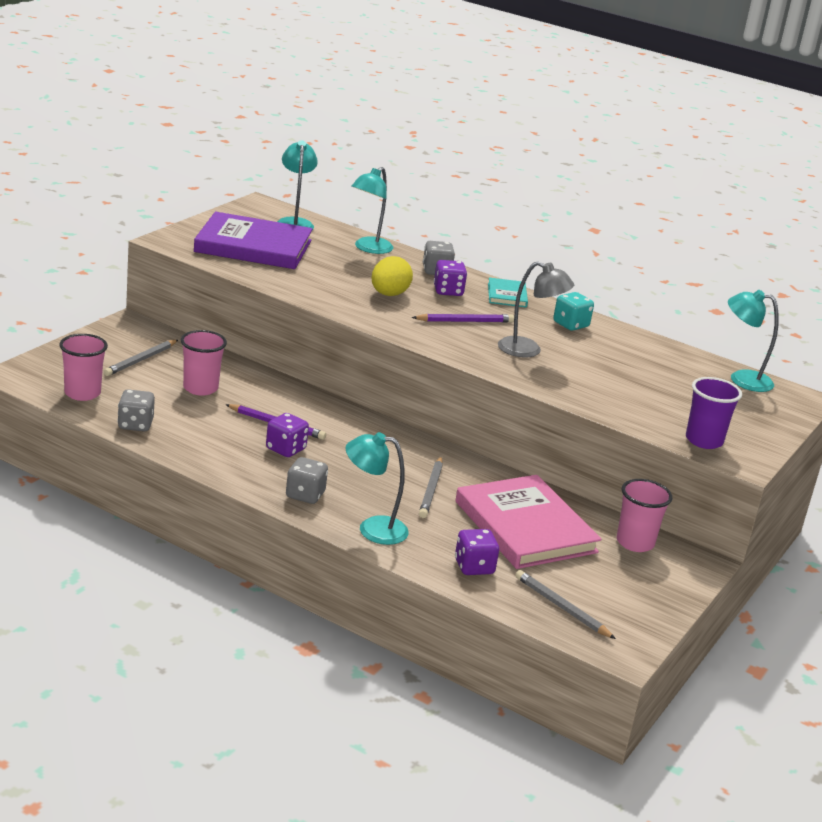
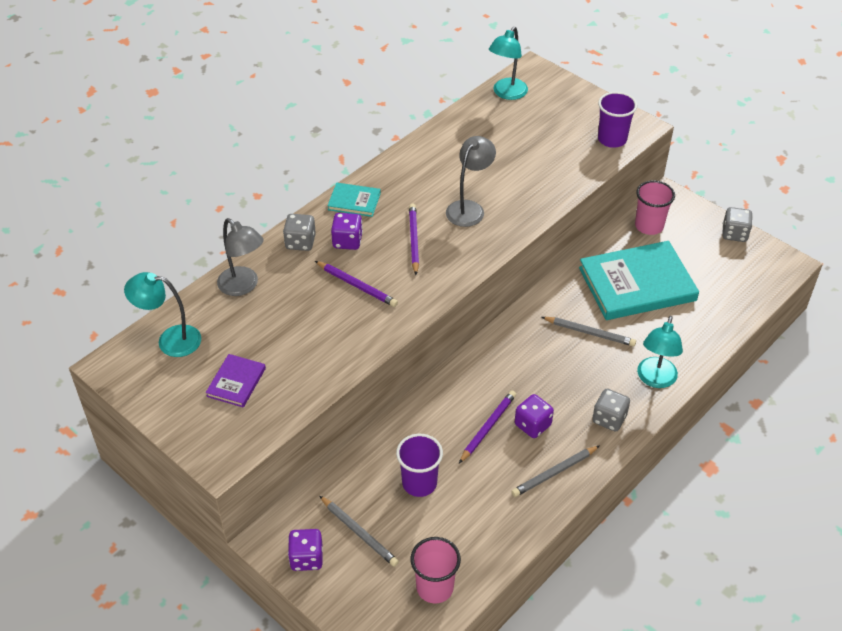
camera: 75 degrees left, 20 degrees up
(135, 425) = (497, 541): grey dice -> grey dice (734, 234)
(200, 388) = (419, 483): pink cup -> purple cup
(253, 246) = (236, 382): purple book -> purple book, size x0.47
(369, 248) = (243, 286): turquoise lamp -> grey lamp
(389, 294) = (357, 286): yellow egg -> purple pencil
(474, 567) = (698, 324): purple dice -> purple dice (306, 558)
(525, 527) = (637, 284): pink book -> turquoise book
(561, 607) = (741, 284): grey pencil -> grey pencil (554, 473)
(570, 325) = (414, 171): turquoise dice -> none

